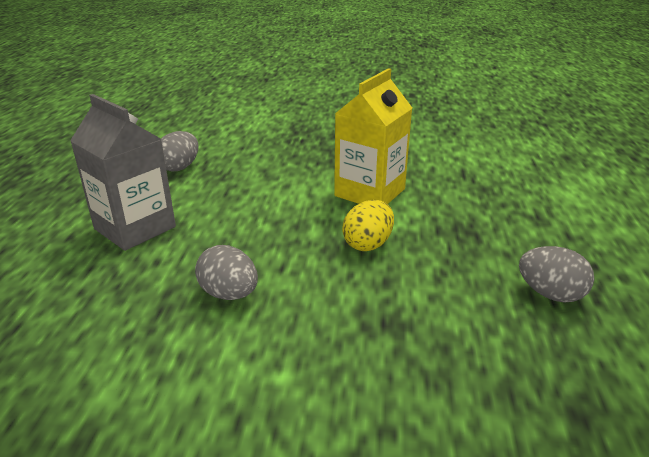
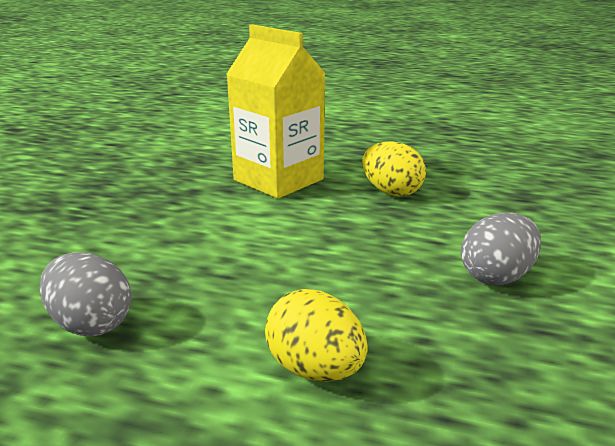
camera: 80 degrees left, 5 degrees down
(135, 228) = (315, 369): grey carton -> yellow egg
(550, 294) = (469, 139): grey egg -> none

